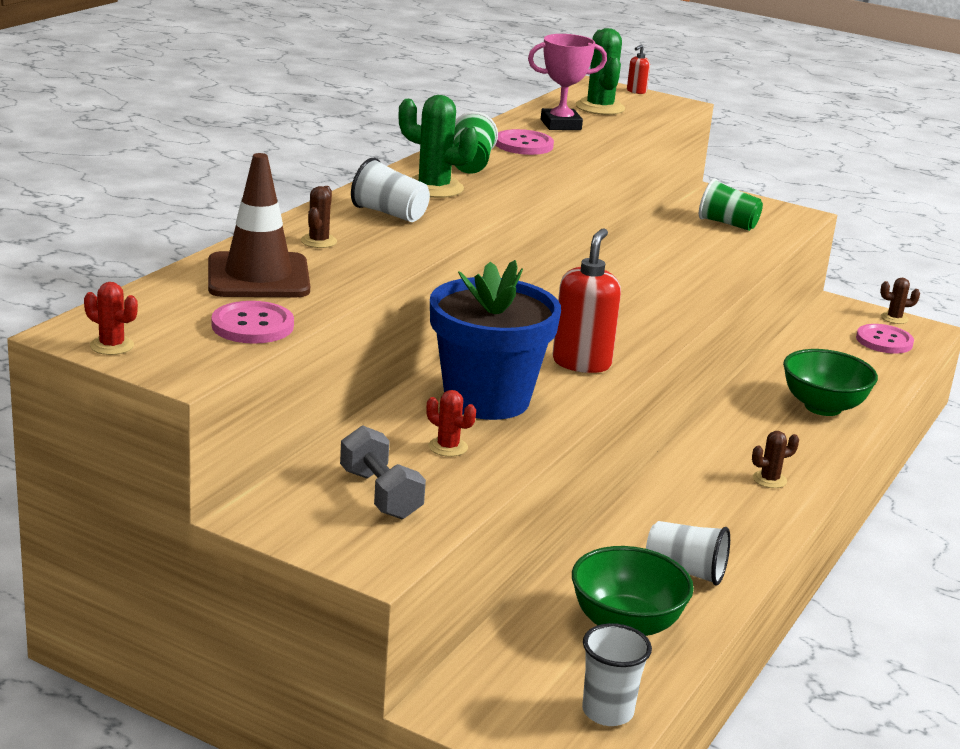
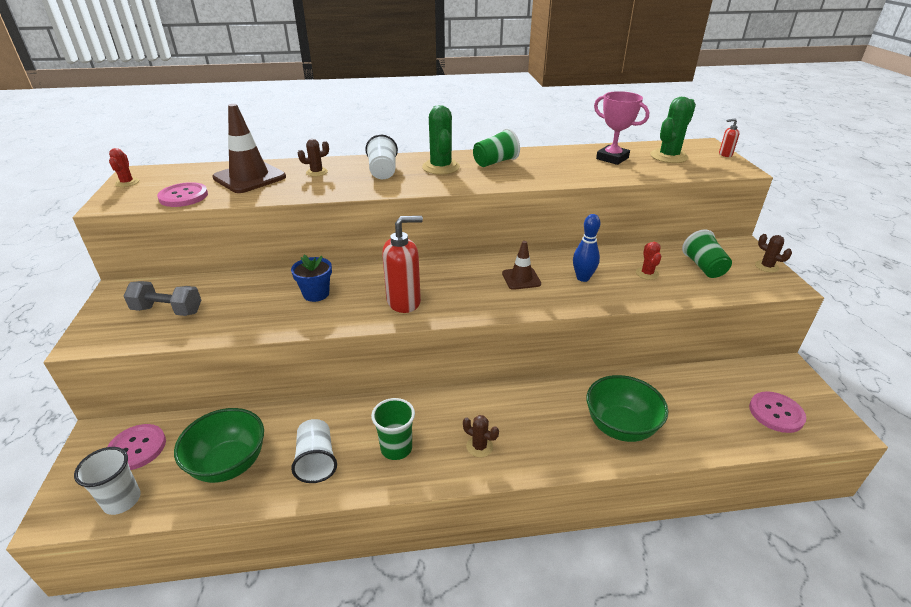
camera: 55 degrees right, 10 degrees up
(380, 494) = (168, 310): grey dumbbell -> grey dumbbell turned 75 degrees clockwise
(448, 447) = (243, 306): red cactus -> red cactus (647, 273)
(487, 399) = (316, 294): blue flower pot -> blue flower pot, size x0.47
(523, 145) = (556, 162): pink button -> pink button (137, 448)
(624, 296) = (521, 279): none -> brown traffic cone
(667, 273) = (583, 278): none -> blue bowling pin
(720, 521) = (396, 448): none -> green cup
(894, 318) = (823, 402): brown cactus -> brown cactus (766, 266)

